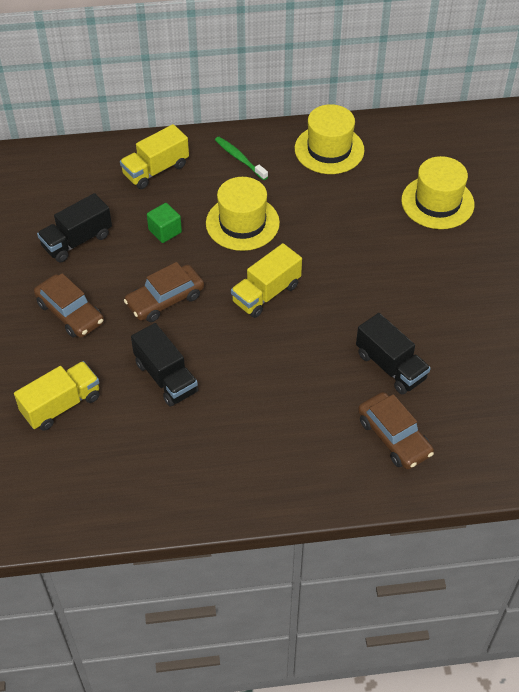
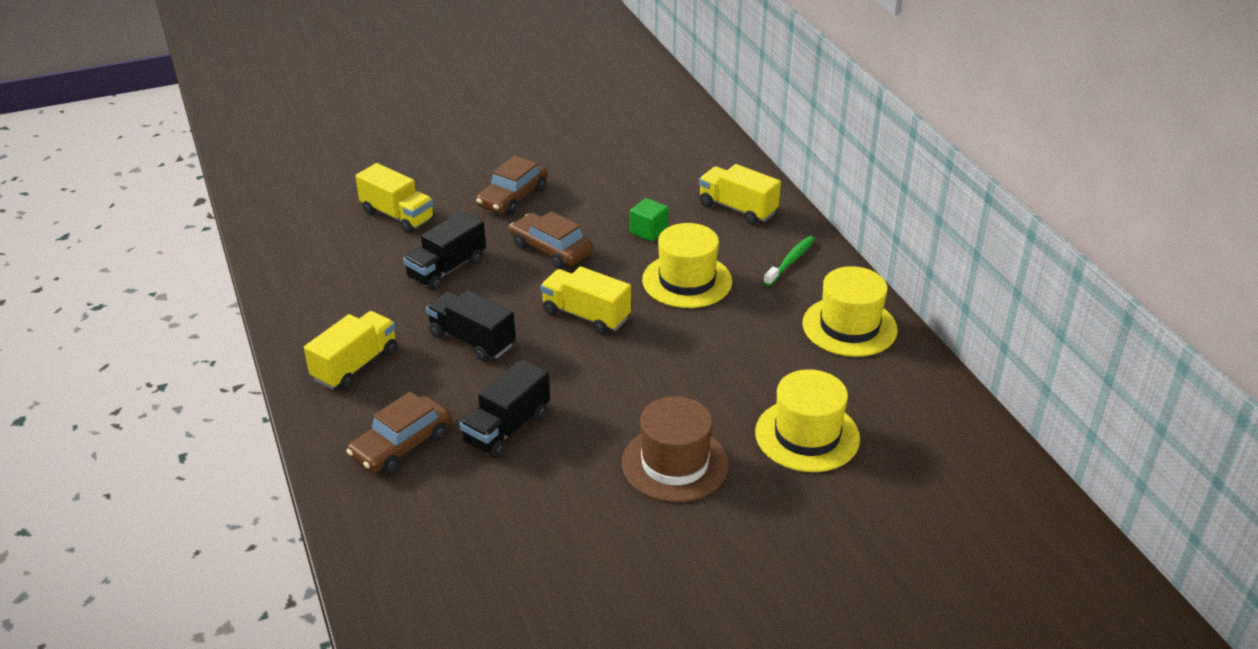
camera: 75 degrees right, 15 degrees down
(77, 241) = (609, 182): black truck -> black truck (472, 340)
(284, 460) = (355, 365): none -> yellow truck
(450, 277) = (675, 463): none -> brown hat

